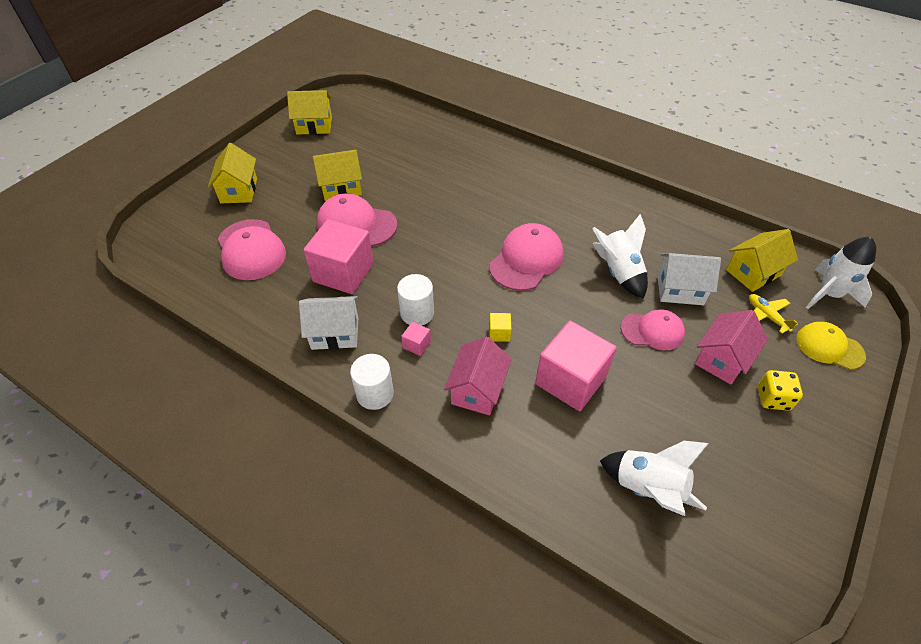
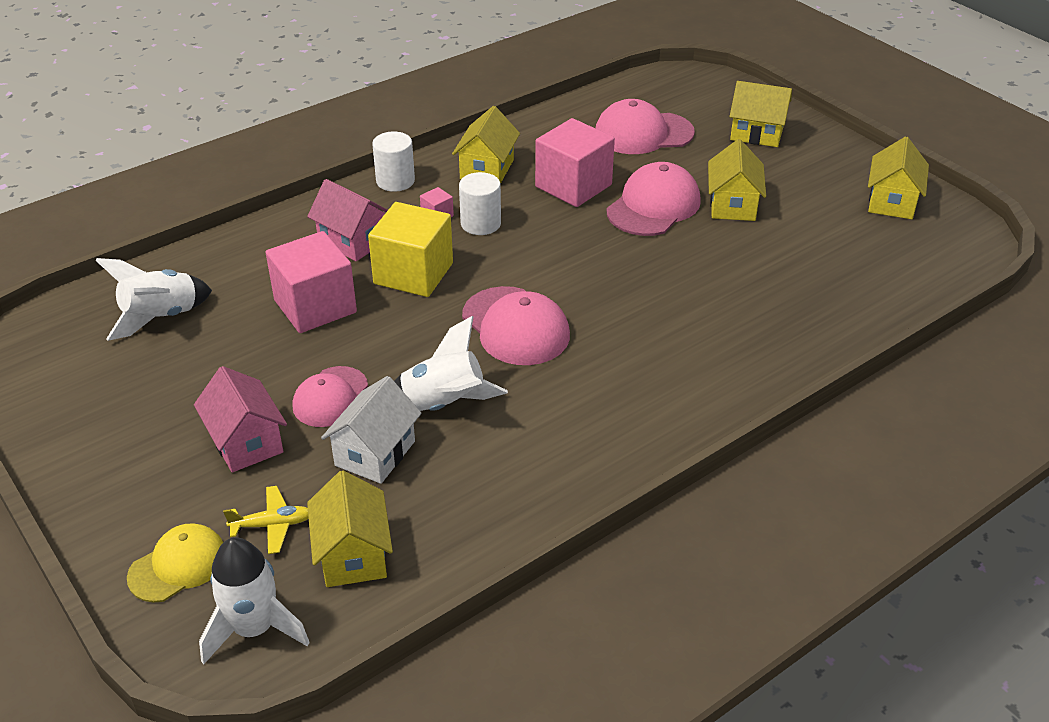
camera: 110 degrees right, 10 degrees down
(335, 333) = (487, 169): white house -> yellow house
(499, 333) = (413, 273): yellow cube -> yellow cube, size x2.43
(773, 398) = (163, 461): yellow dice -> none

